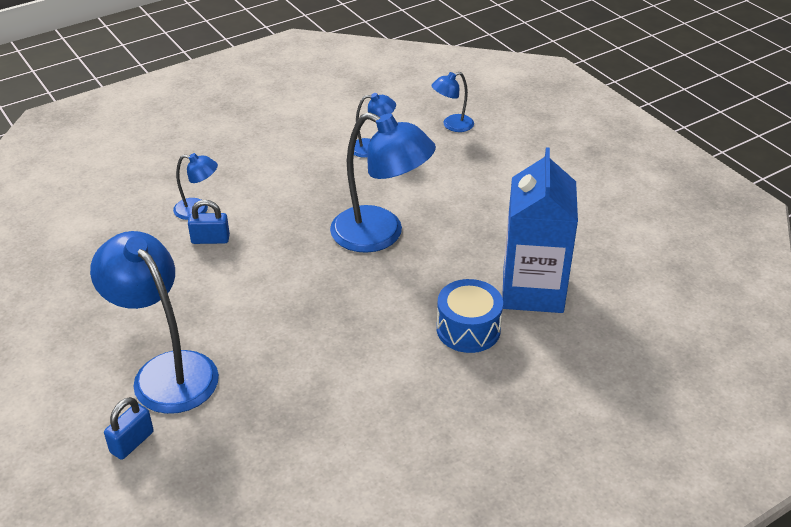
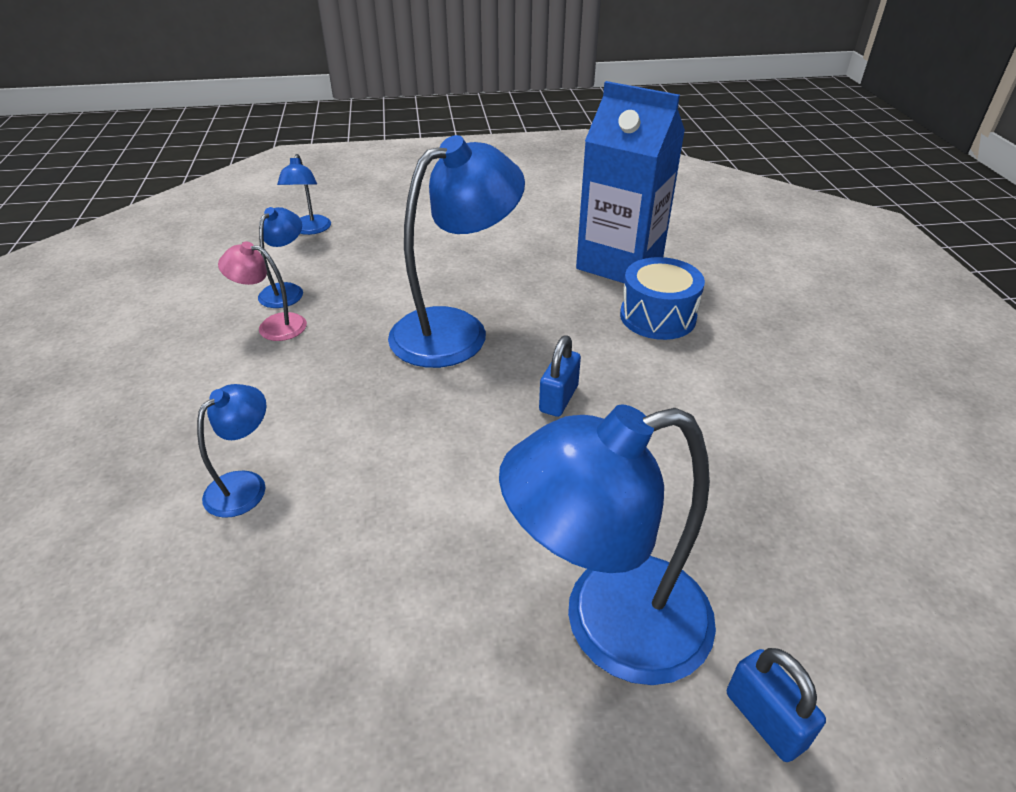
camera: 65 degrees left, 0 degrees up
(210, 239) = (330, 489): blue padlock -> blue padlock (558, 399)
(332, 159) = (273, 326): none -> pink lamp

